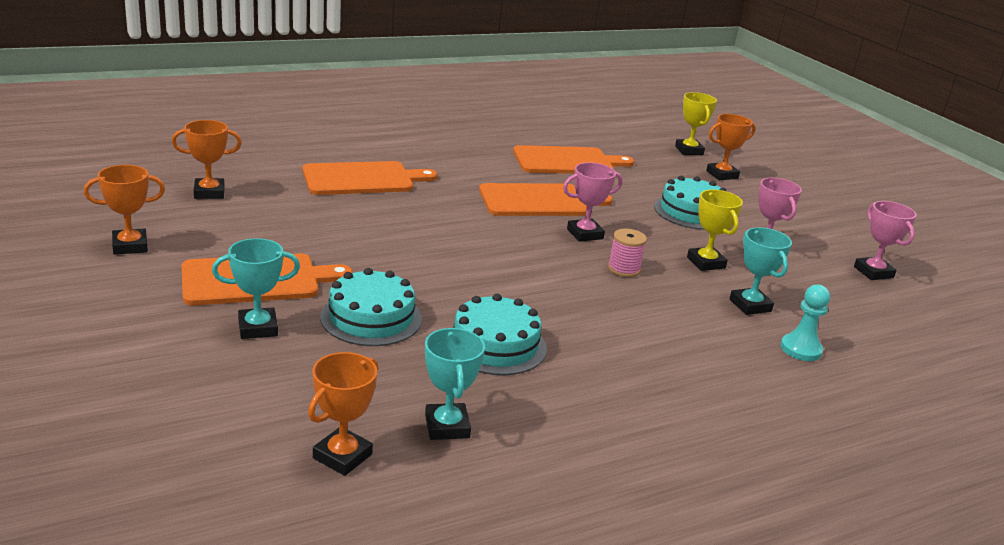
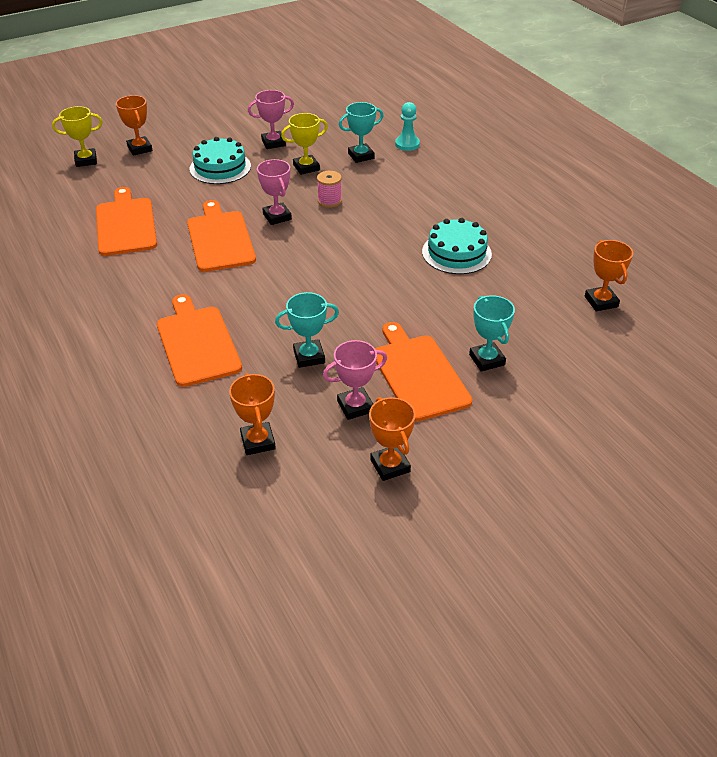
camera: 90 degrees left, 15 degrees up
(342, 456) = (601, 302): orange trophy -> orange trophy turned 45 degrees clockwise
(371, 317) = (447, 308): turquoise cake -> none
(447, 426) = (552, 266): turquoise trophy -> turquoise trophy (309, 356)
(873, 272) = (296, 108): pink trophy -> pink trophy (355, 406)

